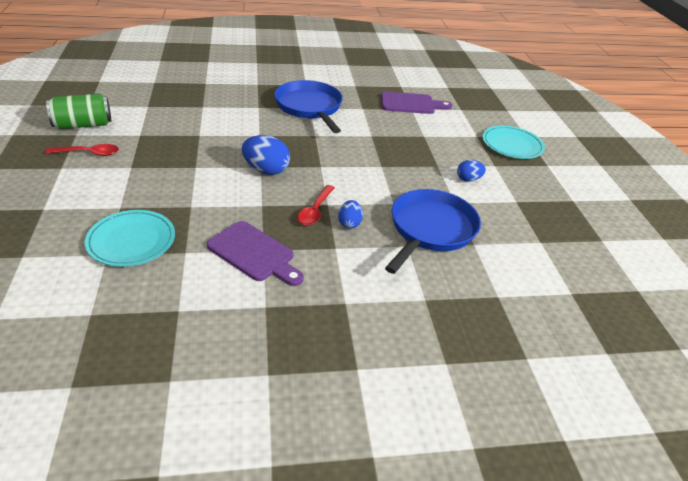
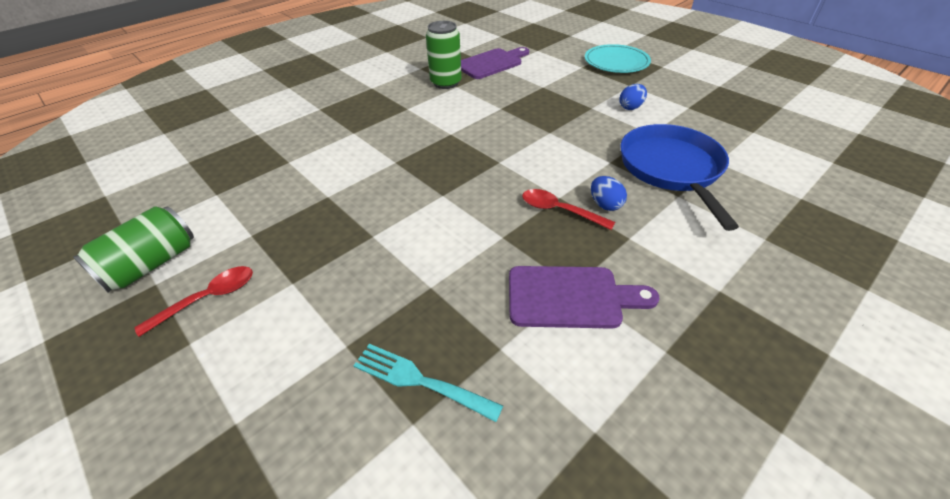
camera: 30 degrees left, 5 degrees up
(131, 241) = (419, 380): turquoise plate -> turquoise fork
(266, 170) = (454, 195): blue egg -> none
(309, 107) = (406, 108): blue pan -> none
(315, 211) = (559, 210): red spoon -> red spoon turned 135 degrees clockwise
(358, 103) = (446, 83): none -> green can

